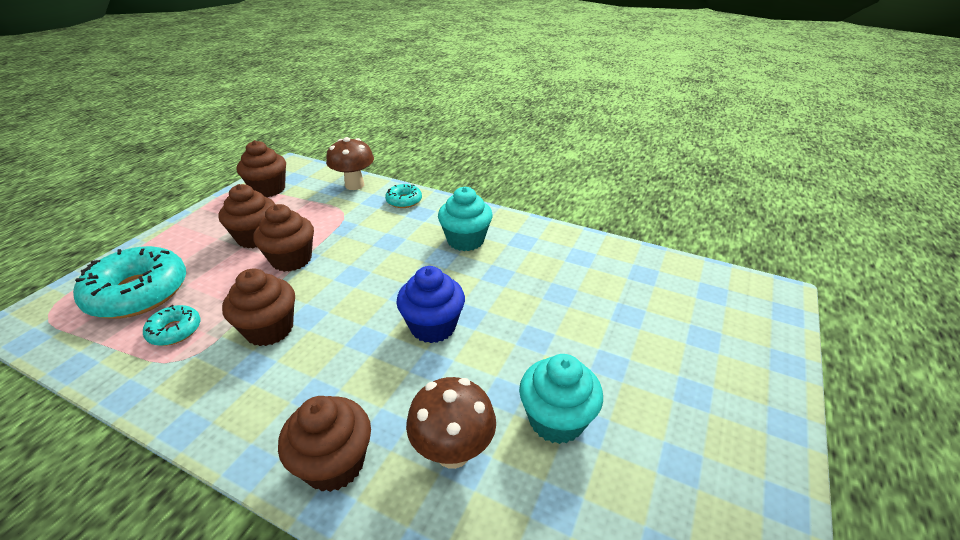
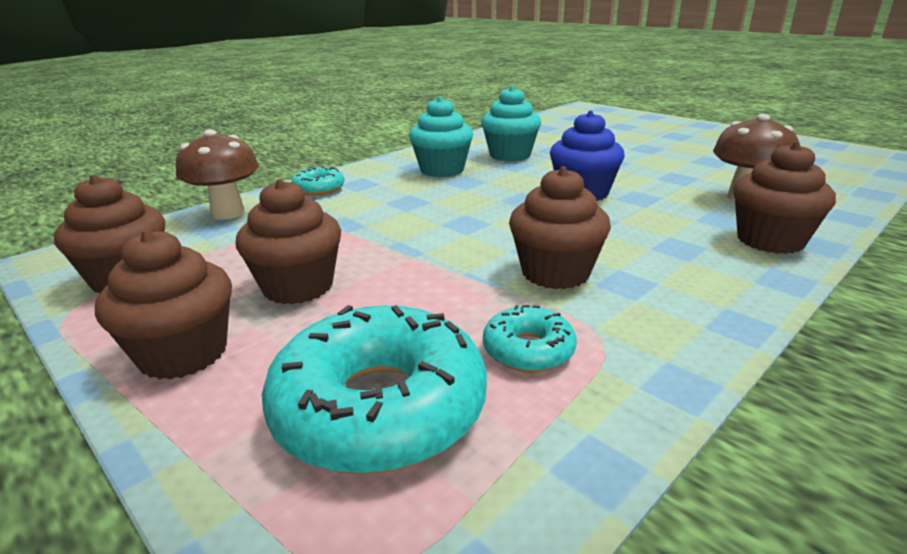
camera: 70 degrees left, 10 degrees down
(291, 259) = (395, 258): brown cupcake -> brown cupcake (183, 354)
(556, 419) = (705, 167): turquoise cupcake -> turquoise cupcake (510, 155)

